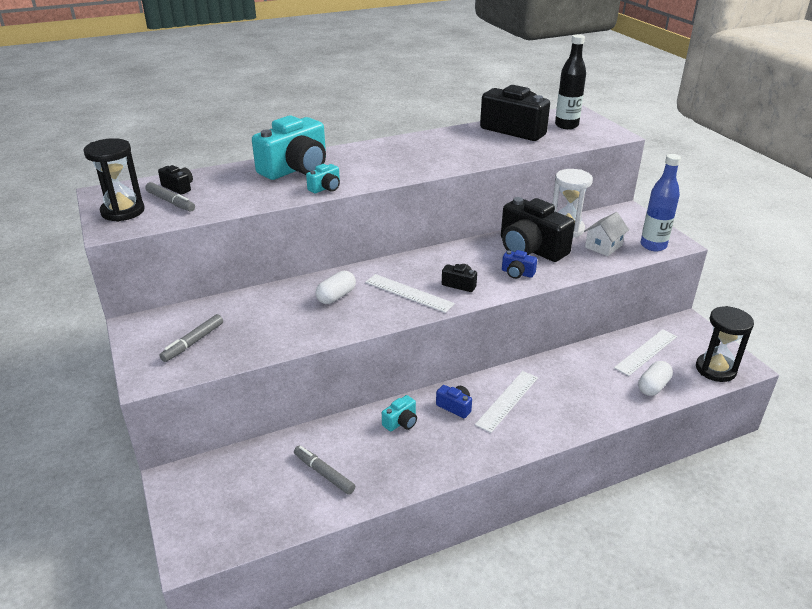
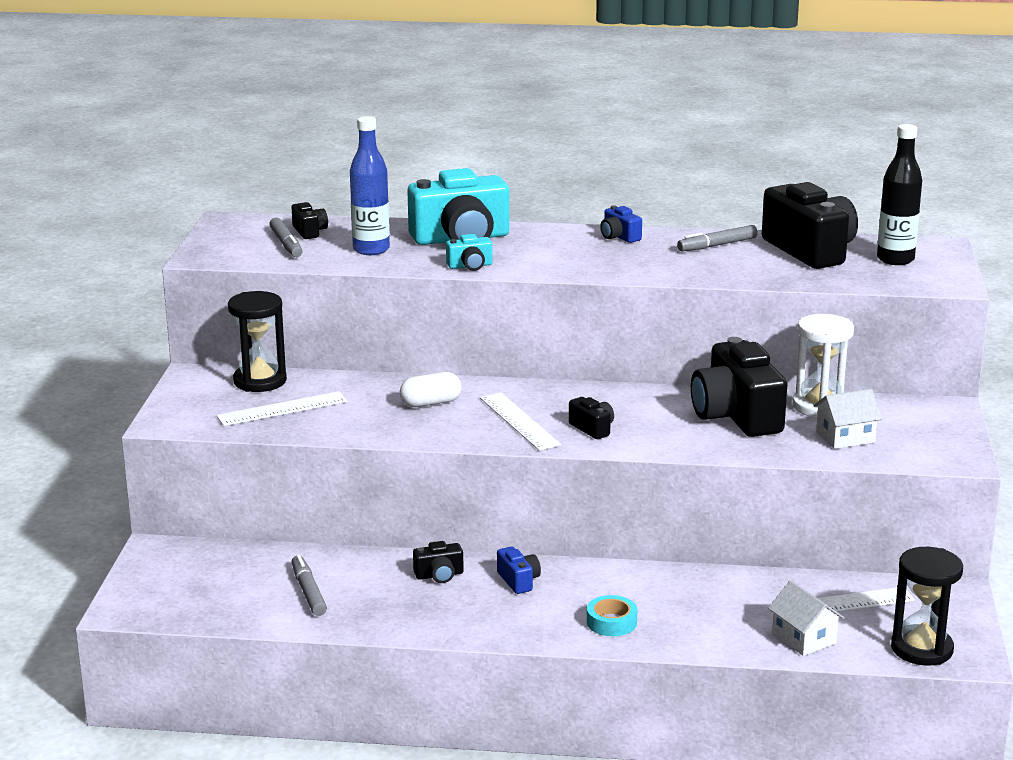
camera: 30 degrees right, 10 degrees down
(123, 211) = (229, 243): black hourglass -> black hourglass (260, 381)
(193, 342) = (236, 405): grey marker -> grey marker (717, 245)
(401, 422) = (439, 575): turquoise camera -> black camera
(507, 400) = (590, 594): white ruler -> white ruler (282, 409)
(517, 273) = (682, 436): blue camera -> blue camera (619, 237)
(540, 418) = (611, 622): none -> turquoise tape
(653, 246) = (920, 454): blue bottle -> blue bottle (371, 250)
(653, 386) = (804, 638): white capsule -> white house

